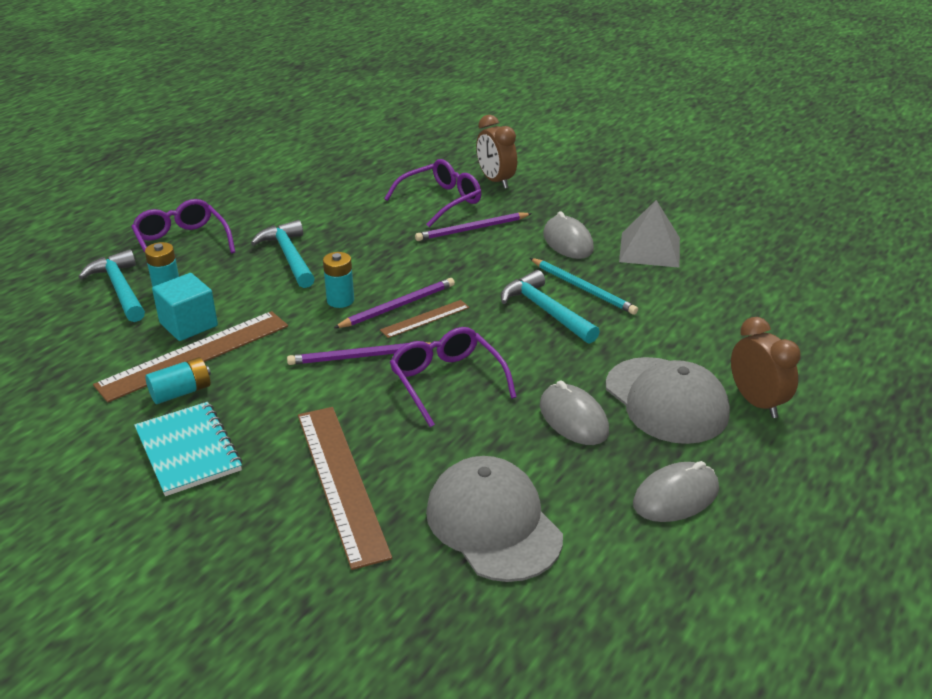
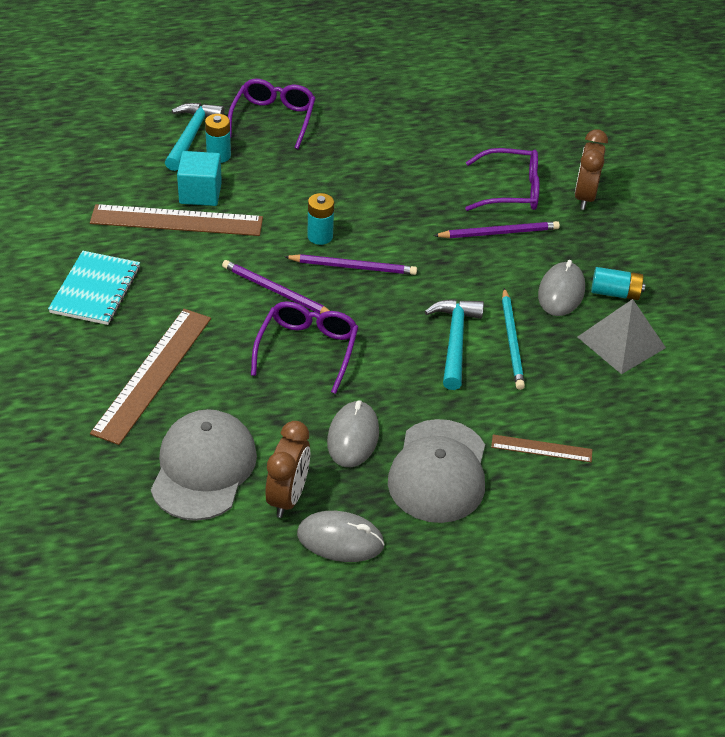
camera: 40 degrees right, 10 degrees up
(181, 392) = (138, 244): turquoise battery -> turquoise battery (615, 293)
(289, 256) = (331, 175): turquoise hammer -> none
(425, 319) = (358, 290): brown ruler -> brown ruler (541, 448)
(472, 229) = (499, 233): purple pencil -> purple pencil turned 150 degrees clockwise
(756, 402) = (504, 521): brown clock -> brown clock (288, 497)

